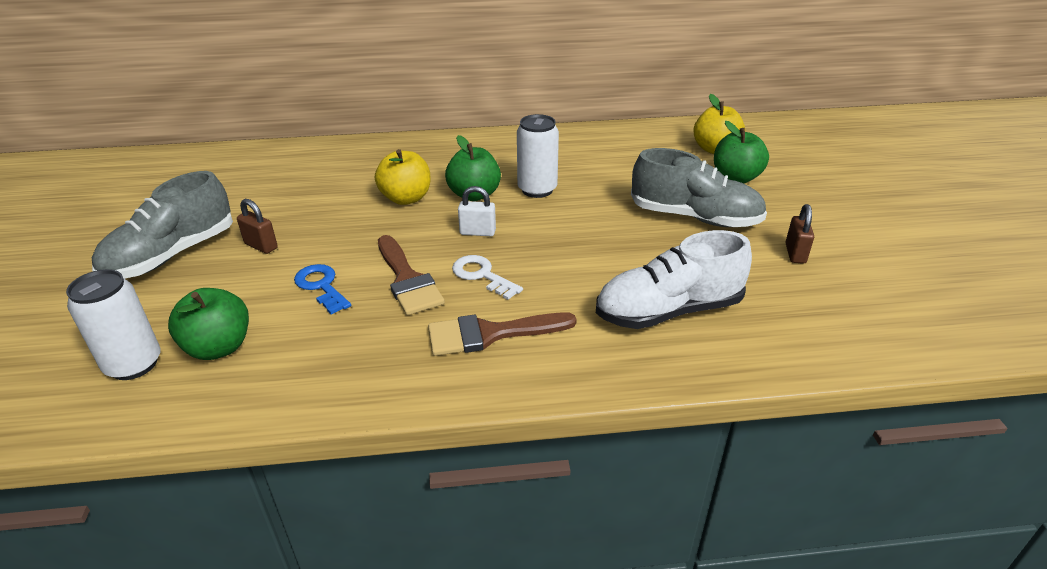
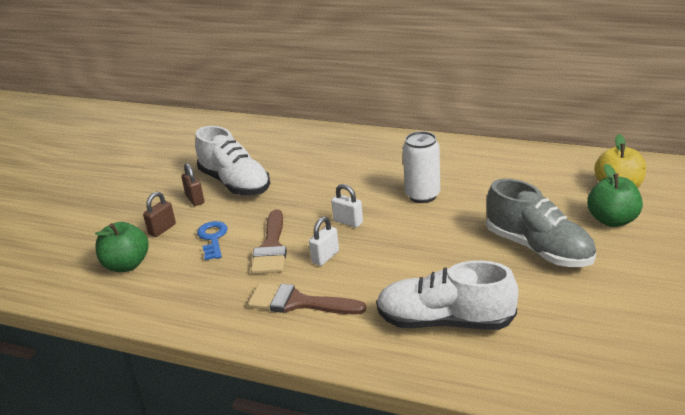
camera: 30 degrees right, 5 degrees down
(134, 364) = (76, 263): white can -> none
(171, 255) = (138, 194): grey shoe -> none
(303, 218) = (235, 183): none -> white shoe
(406, 198) = (316, 182): yellow apple -> none
(474, 195) = (369, 190): green apple -> none
(482, 275) = (325, 257): white key -> white padlock
(795, 253) = (603, 302): brown padlock -> brown padlock (162, 229)

